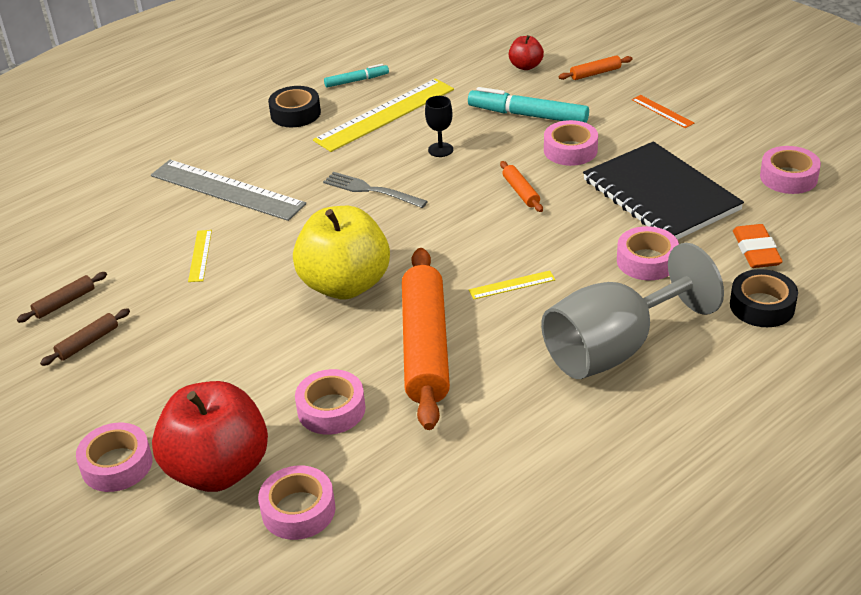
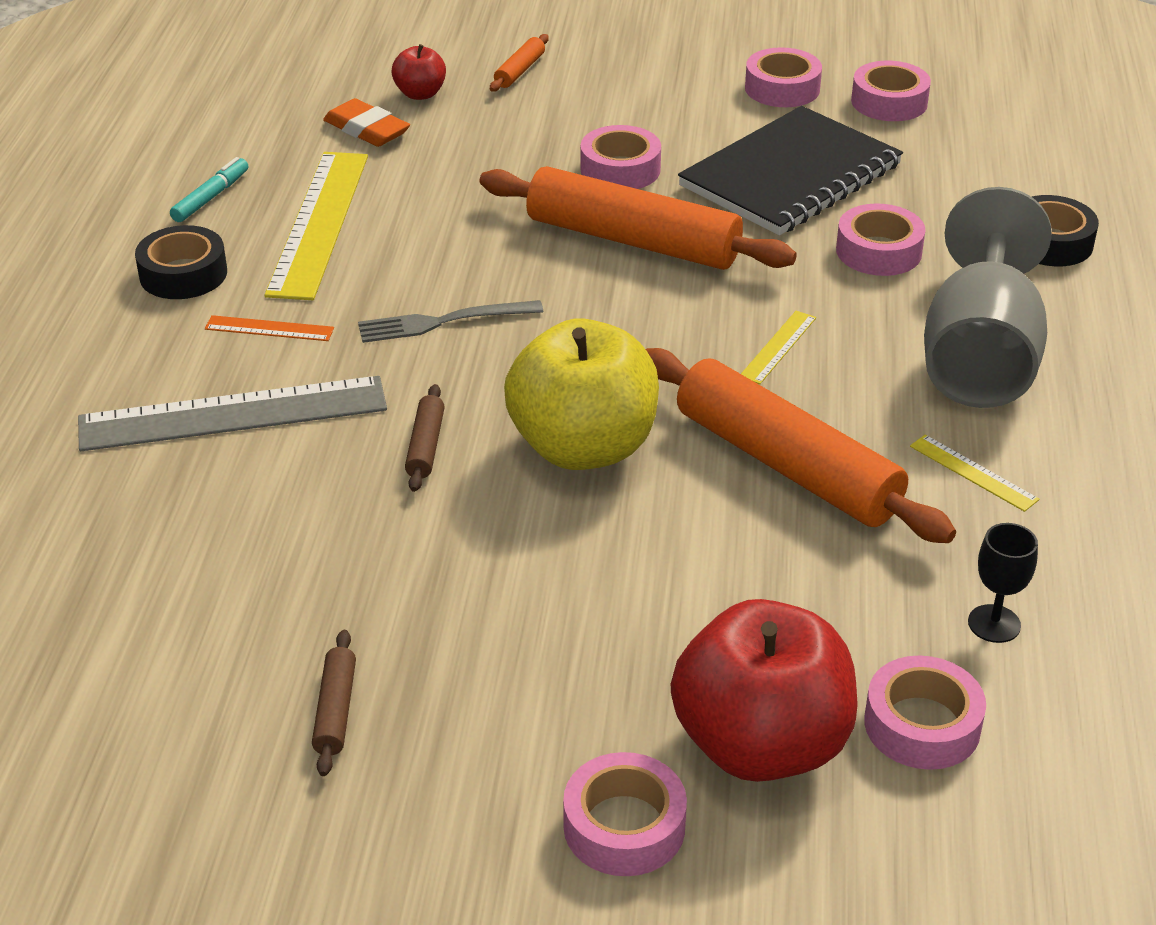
camera: 45 degrees left, 0 degrees up
(64, 303) = (212, 682): brown rolling pin -> brown rolling pin (426, 446)
(200, 255) = (327, 514): yellow ruler -> yellow ruler (973, 473)
(331, 409) = (787, 594): pink tape -> pink tape (782, 88)
(440, 150) = (460, 235): black goblet -> black goblet (994, 624)
(521, 192) = (633, 240): orange rolling pin -> orange rolling pin, size x2.41
(528, 115) = (509, 150): turquoise marker -> none
(660, 195) = (790, 176): black notebook -> black notebook turned 60 degrees counterclockwise
(662, 111) = (660, 84): orange ruler -> orange ruler (269, 328)
(756, 251) = (966, 190): orange eraser -> orange eraser (366, 129)

